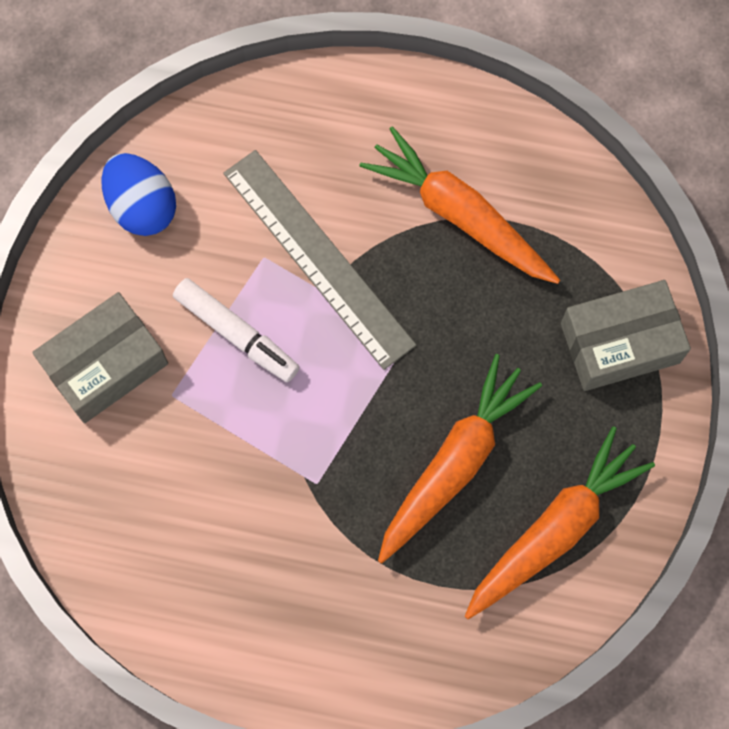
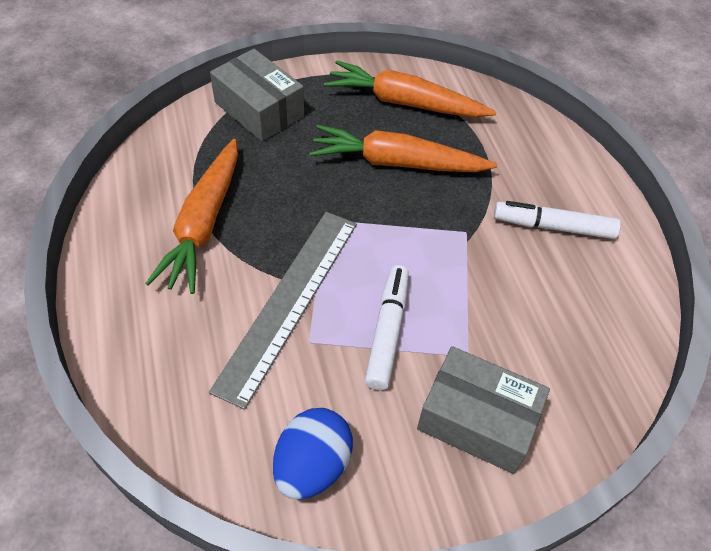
camera: 120 degrees left, 20 degrees down
(275, 587) = (553, 226): none -> white marker

